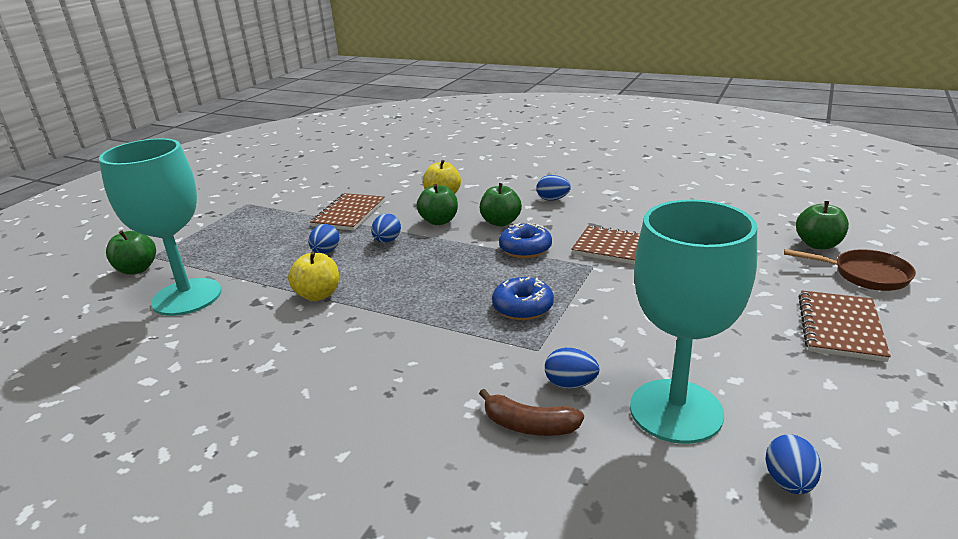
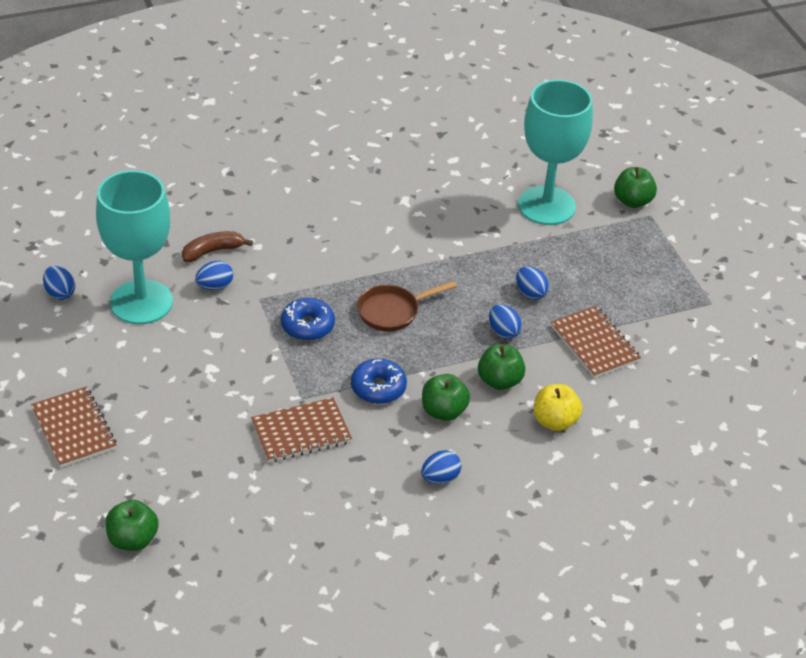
camera: 130 degrees right, 15 degrees up
(318, 295) = (462, 256): yellow apple -> none
(865, 275) = (76, 510): brown pan -> brown pan (392, 311)

